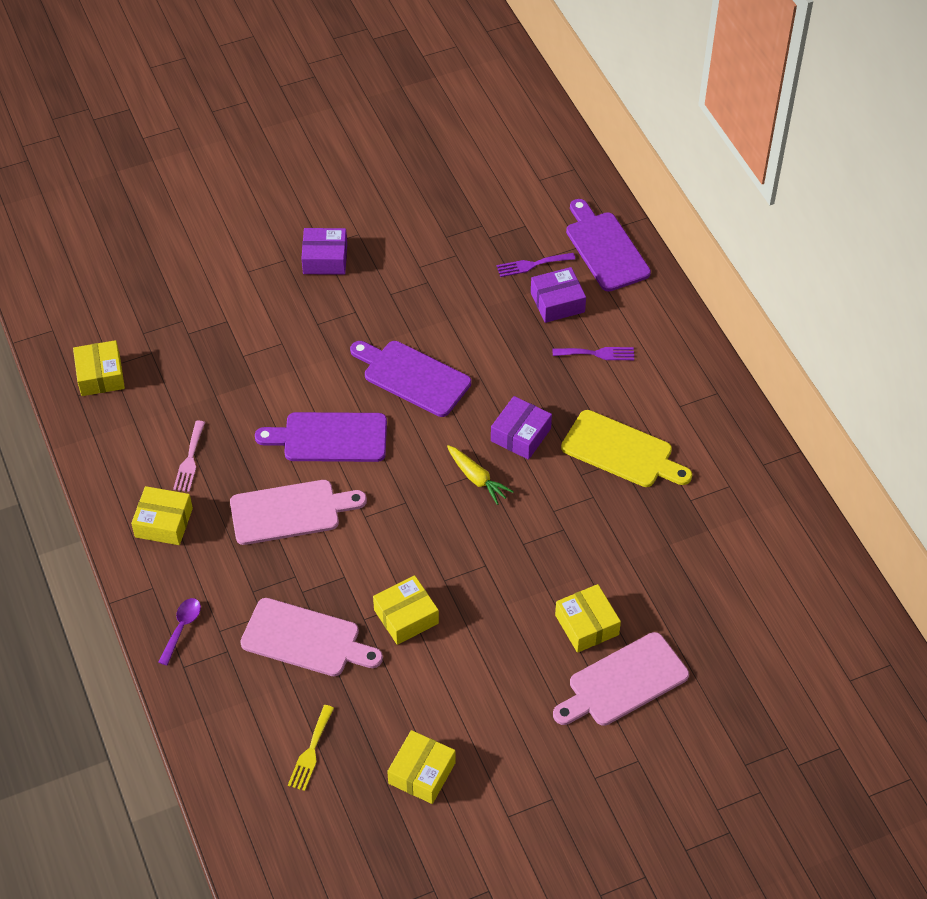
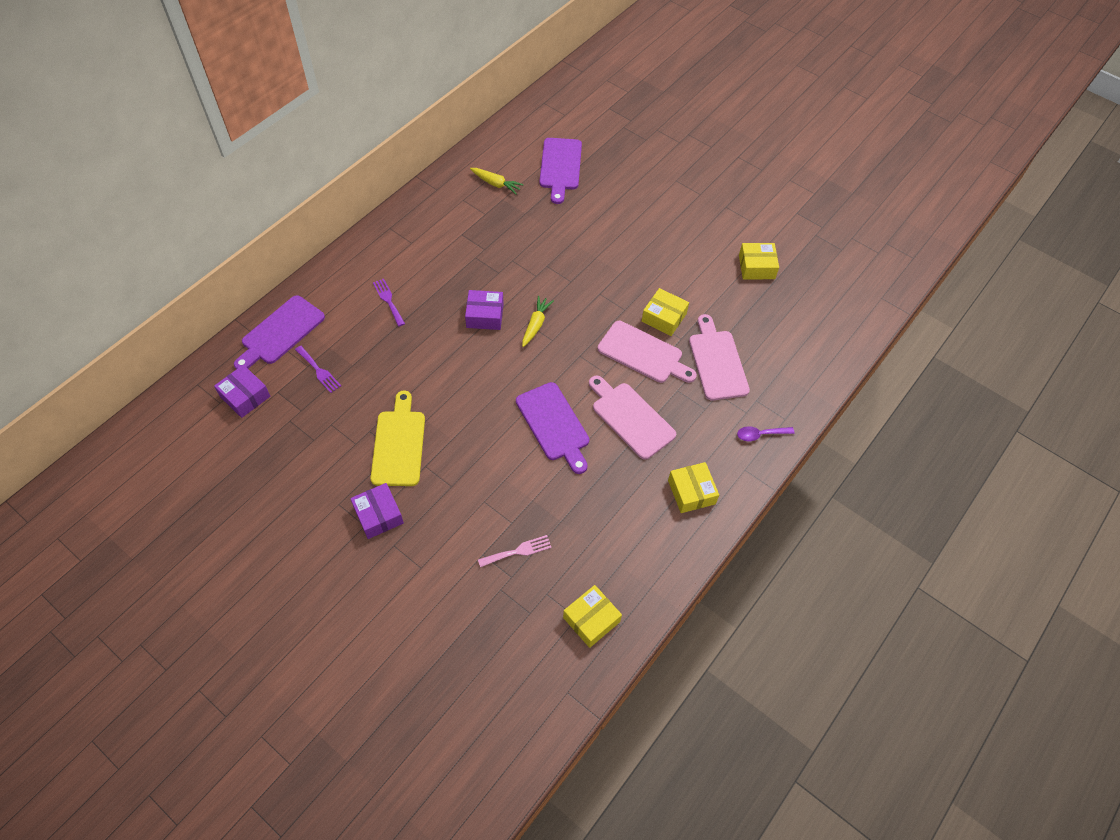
camera: 120 degrees left, 5 degrees up
(190, 460) = (629, 505): pink fork -> pink fork (518, 551)
(311, 751) = (785, 324): yellow fork -> none
(412, 377) = (469, 399): purple cutting board -> purple cutting board (560, 167)
(557, 302) = (350, 341): purple box -> purple box (245, 396)
(586, 625) = (607, 230): yellow box -> none
(621, 451) = (467, 258): yellow cutting board -> yellow cutting board (398, 444)
(623, 682) = (633, 202): pink cutting board -> pink cutting board (643, 353)
(741, 533) = (496, 184): none -> yellow carrot

